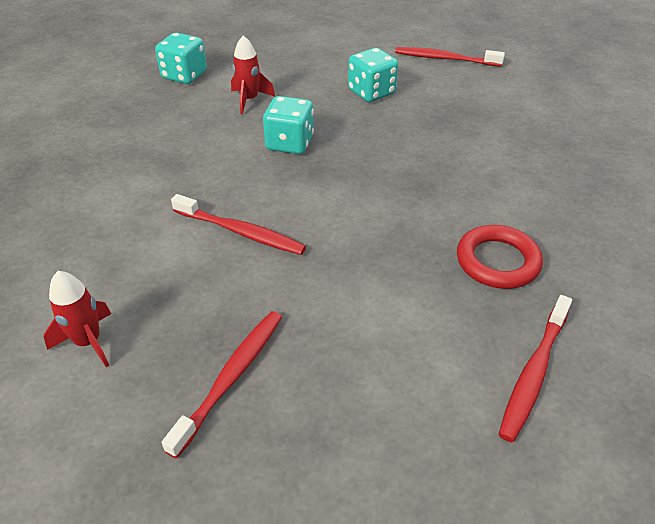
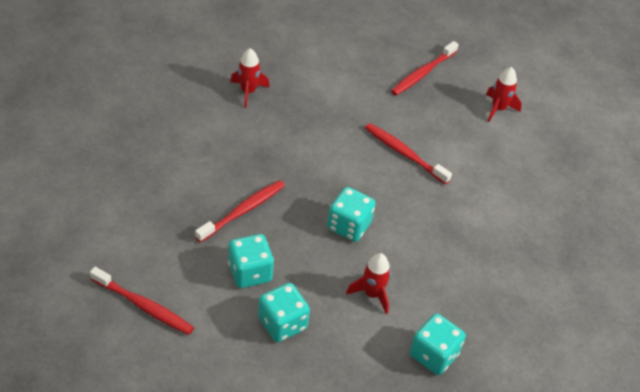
camera: 170 degrees left, 5 degrees up
(324, 69) = (282, 323): none -> turquoise dice
(497, 261) = (248, 91): red ring -> red rocket
(534, 372) = (270, 37): red toothbrush -> red toothbrush (242, 211)

